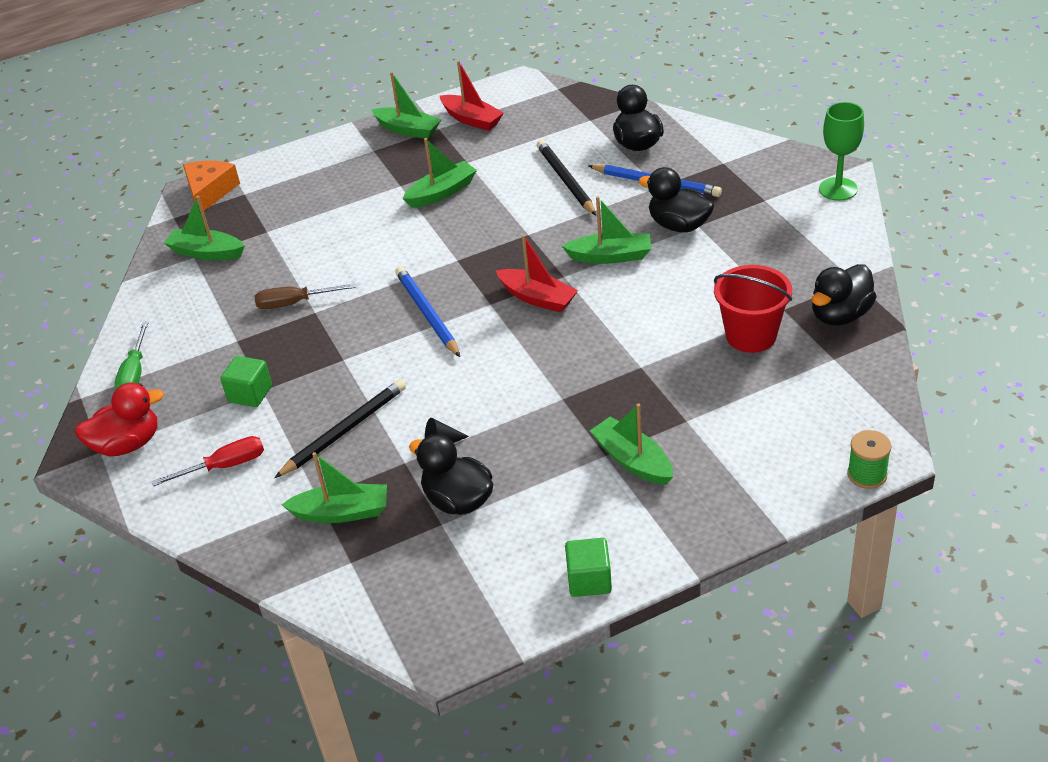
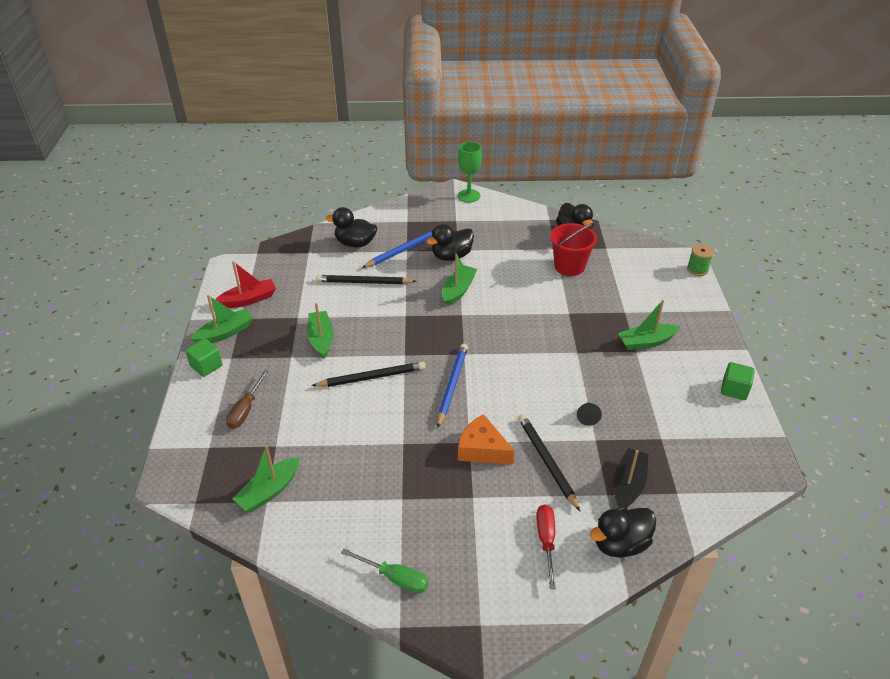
camera: 70 degrees left, 0 degrees up
(128, 444) = (483, 602): red duck -> none
(210, 192) = (182, 469): orange cheese -> orange cheese (482, 449)
(250, 394) = (472, 505): green cube -> green cube (206, 366)
(294, 303) = (383, 452): brown screwdriver -> brown screwdriver (246, 410)
(342, 512) = (628, 485): green boat -> black boat
(403, 251) = (371, 377): none -> black pencil
(427, 314) = (452, 385): blue pencil -> blue pencil turned 105 degrees clockwise
(458, 500) = (644, 424): black duck -> black duck (620, 544)
(537, 298) = (475, 332): red boat -> none

